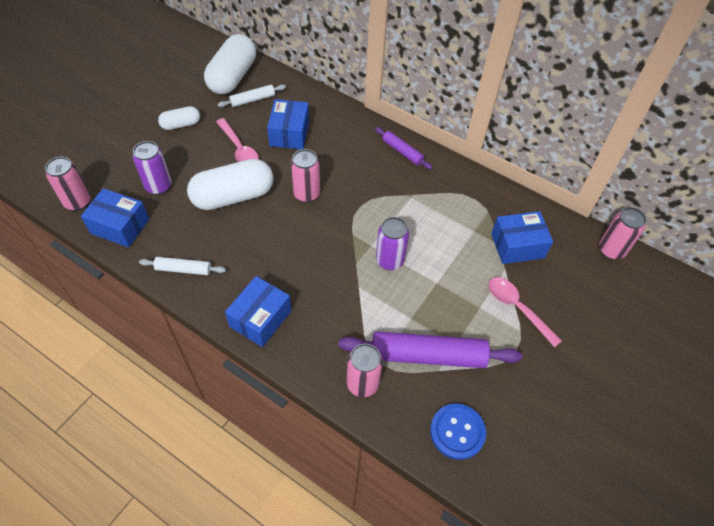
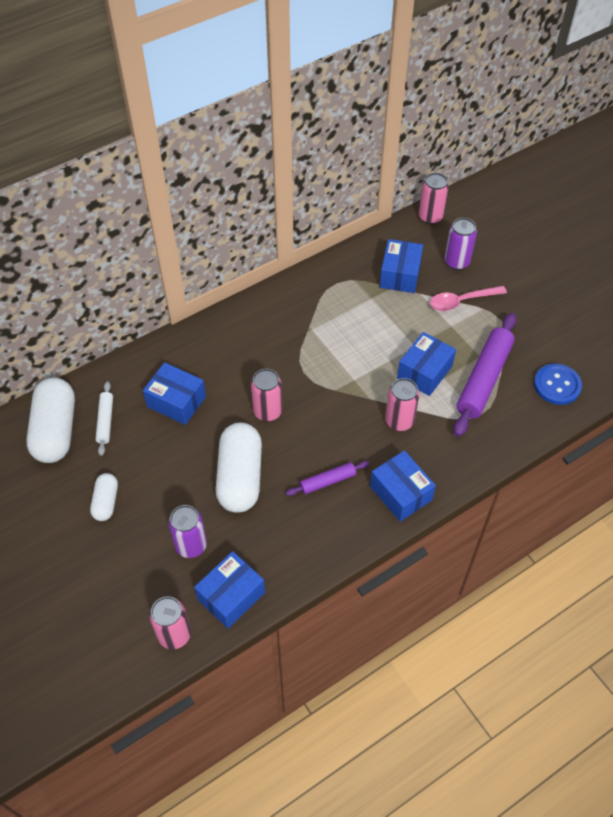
camera: 65 degrees left, 0 degrees up
(183, 269) = (316, 546): white rolling pin -> none
(233, 77) = (56, 430): white capsule -> white capsule turned 45 degrees clockwise
(239, 149) = (175, 454): pink spoon -> none
(362, 384) = (494, 434): pink can -> pink can (399, 421)
(389, 260) = (377, 371): purple can -> purple can (456, 262)
(402, 152) = (252, 315): purple rolling pin -> purple rolling pin (327, 481)
(409, 300) = (424, 372): none -> blue box

